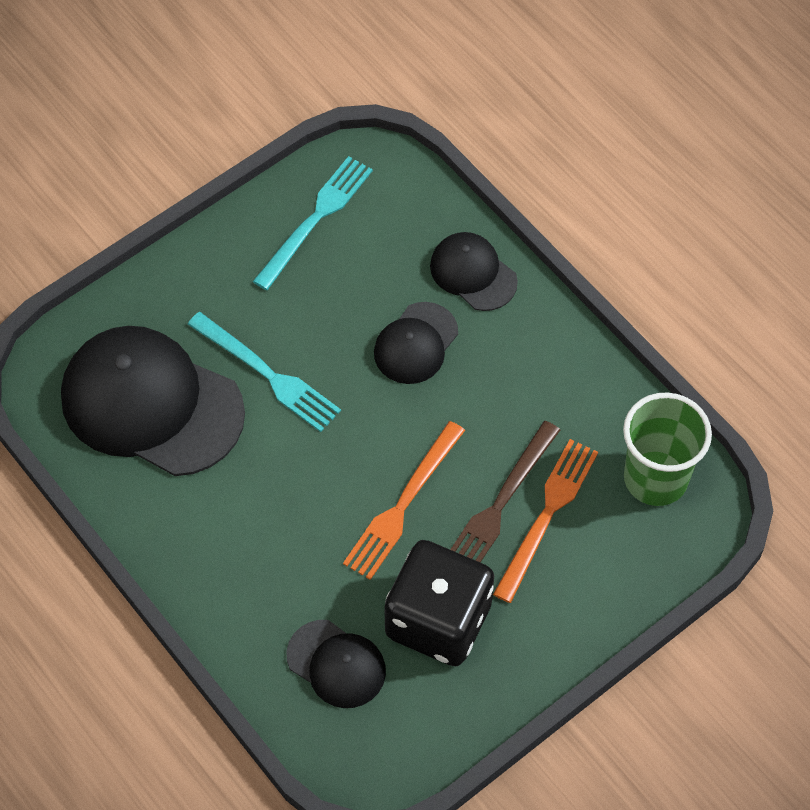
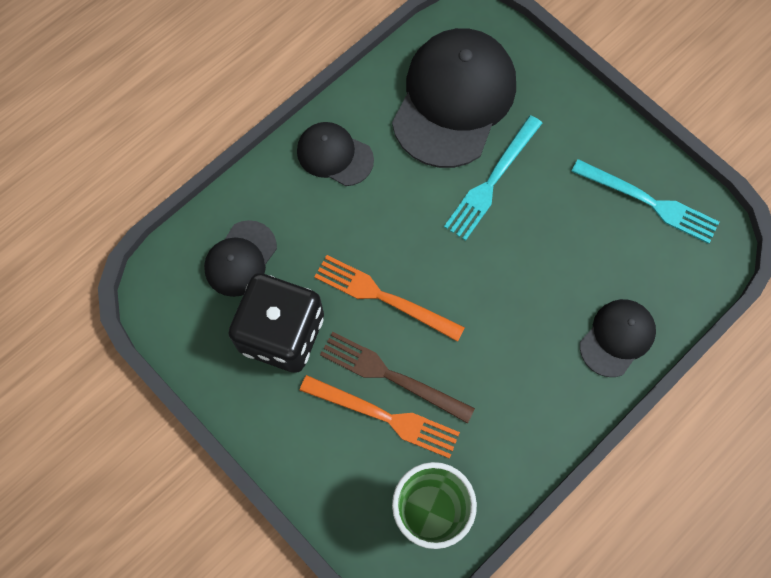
camera: 85 degrees right, 10 degrees up
(416, 343) = (538, 295): black cap -> black cap (334, 155)

